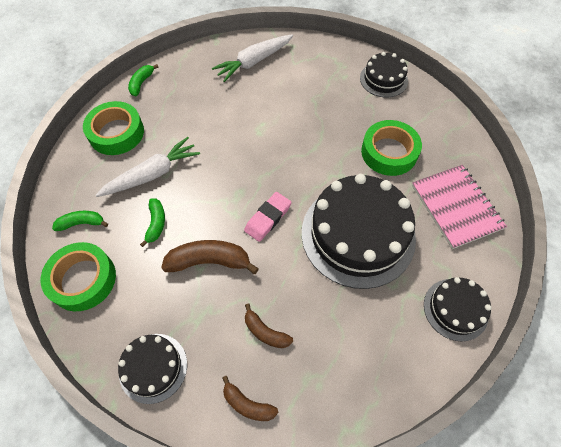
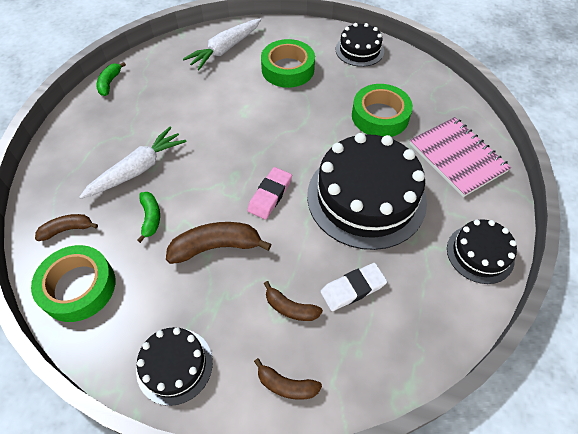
camera: 10 degrees left, 5 degrees down
(82, 223) = (67, 229): green banana -> brown banana
(116, 133) = (90, 134): green tape -> green tape (288, 69)
(326, 323) = (353, 288): none -> white eraser

